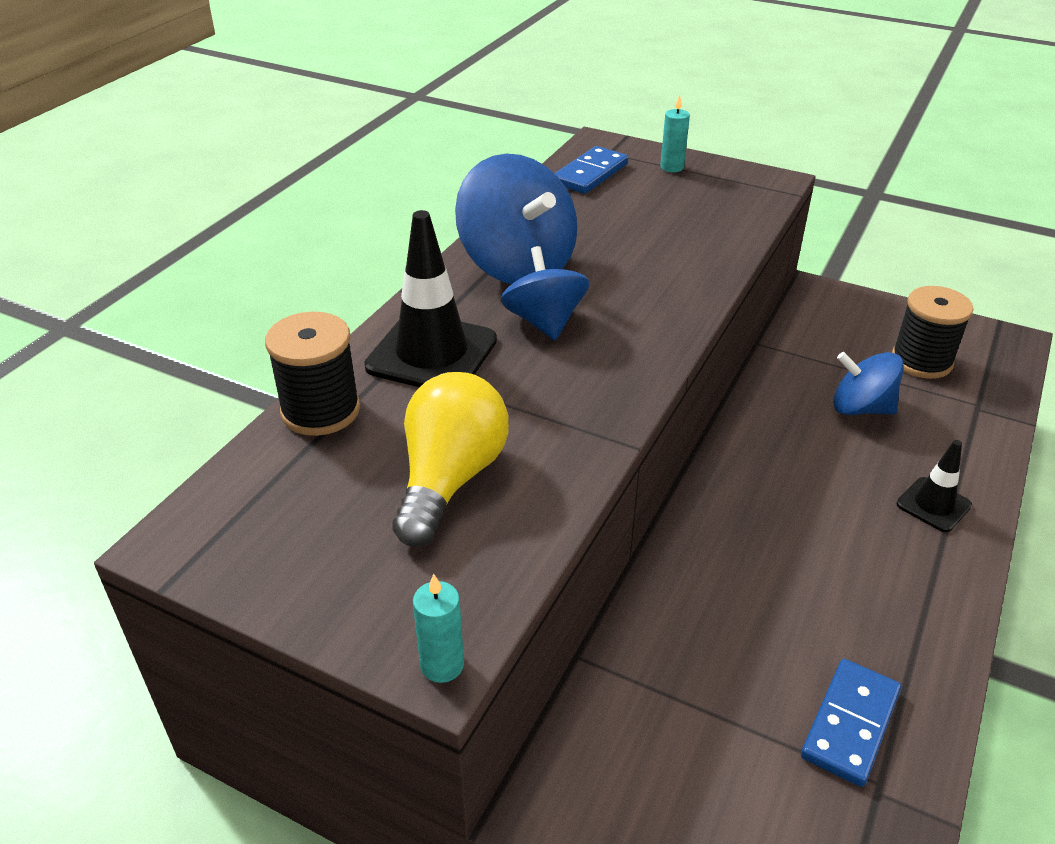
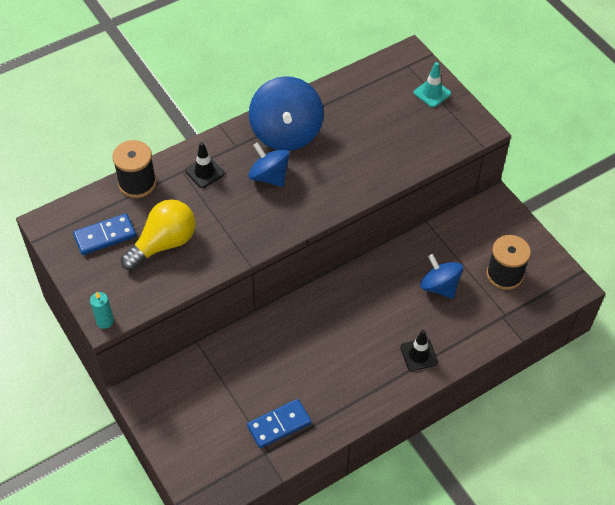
camera: 30 degrees right, 15 degrees up
(432, 353) = (204, 172): black traffic cone -> black traffic cone, size x0.56
(544, 322) = (269, 176): blue spinning top -> blue spinning top turned 60 degrees counterclockwise
(590, 174) = (381, 79): blue domino -> blue domino (105, 236)
(672, 167) = (432, 93): turquoise candle -> turquoise traffic cone

